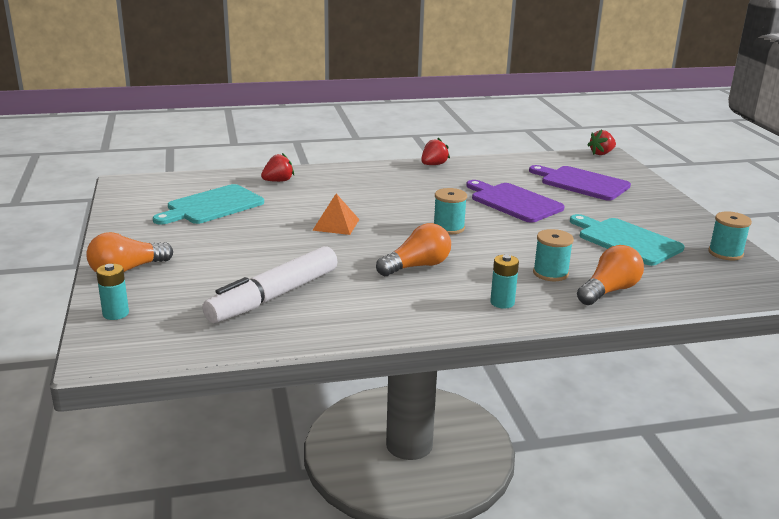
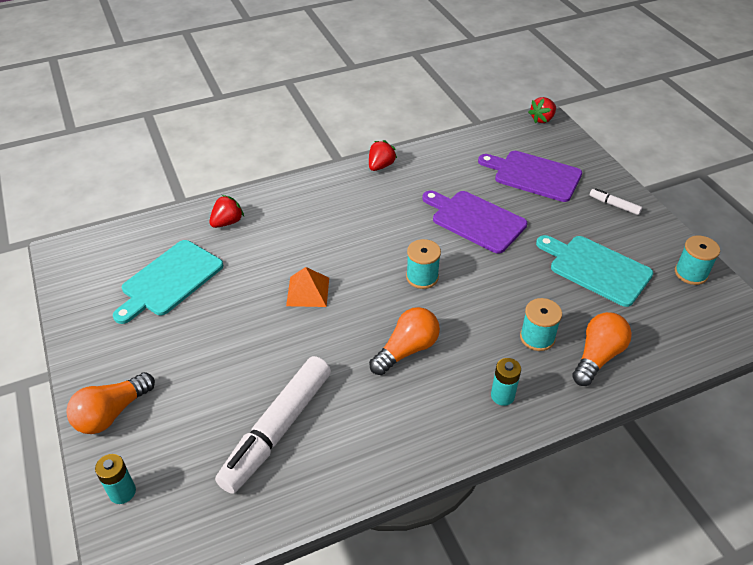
camera: 10 degrees left, 20 degrees up
(658, 207) = (614, 205): none -> white marker

